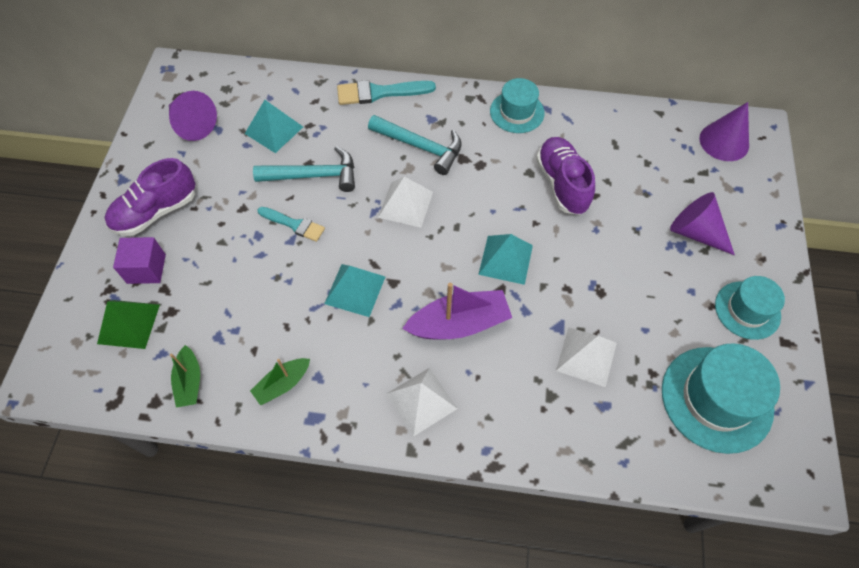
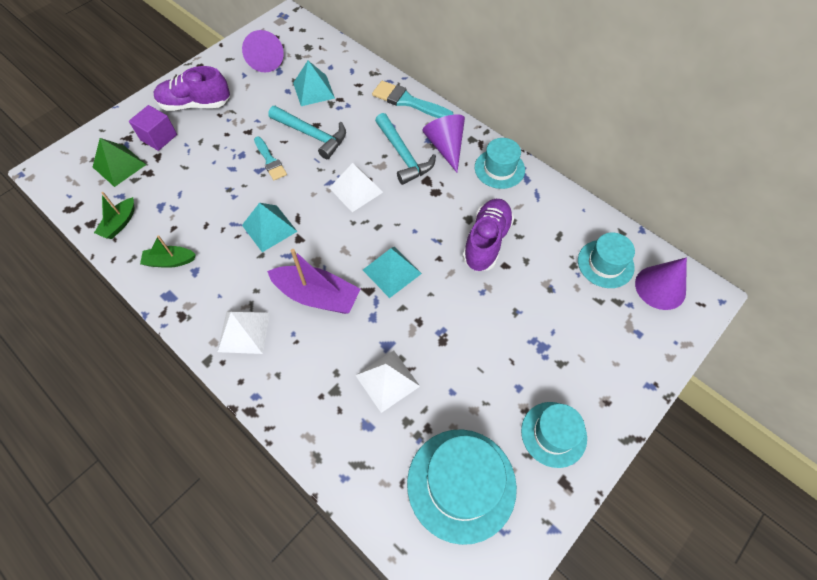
camera: 35 degrees right, 0 degrees up
(669, 146) = (605, 264): none -> turquoise hat
(695, 232) = (565, 344): purple cone -> purple cone (445, 147)

